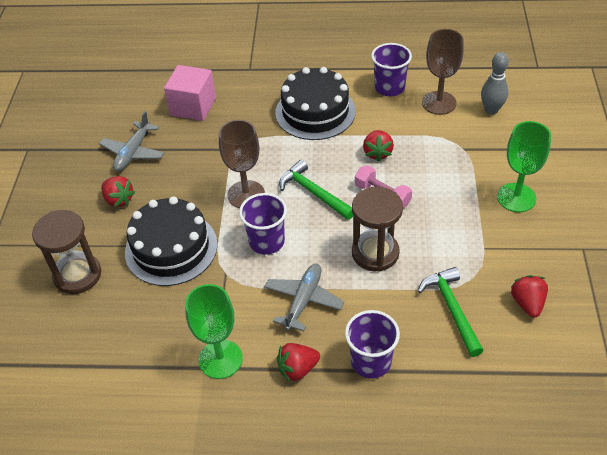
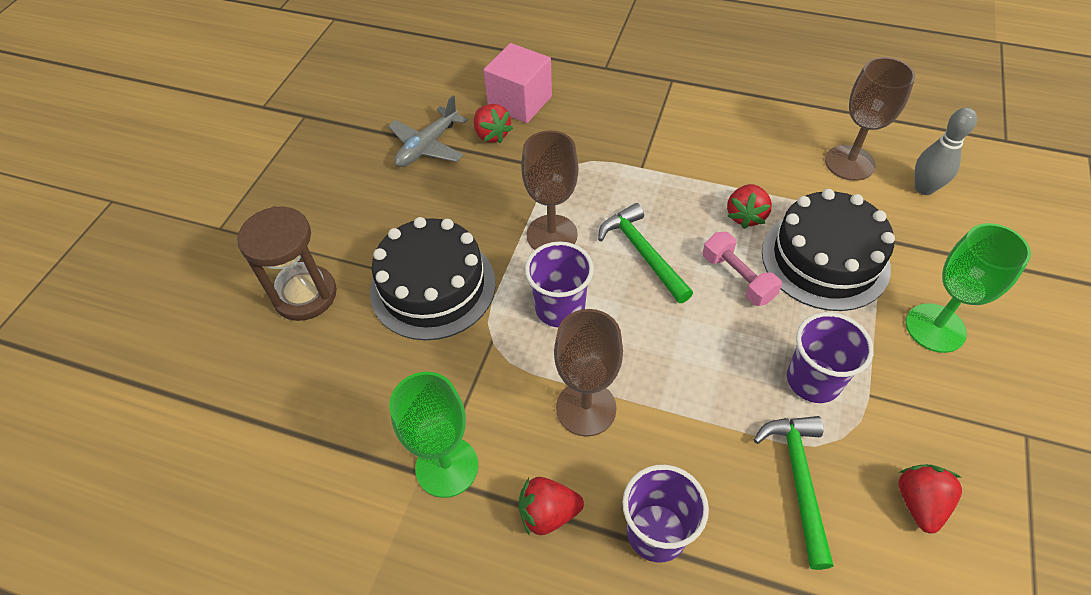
camera: 15 degrees right, 5 degrees up
(119, 200) = (389, 205): red strawberry -> red strawberry (492, 135)
(303, 300) = (586, 408): grey plane -> brown goblet
(315, 112) = (675, 141): black cake -> black cake (825, 259)
(375, 253) = (705, 362): brown hourglass -> none
(389, 88) = (785, 128): purple cup -> purple cup (813, 380)

